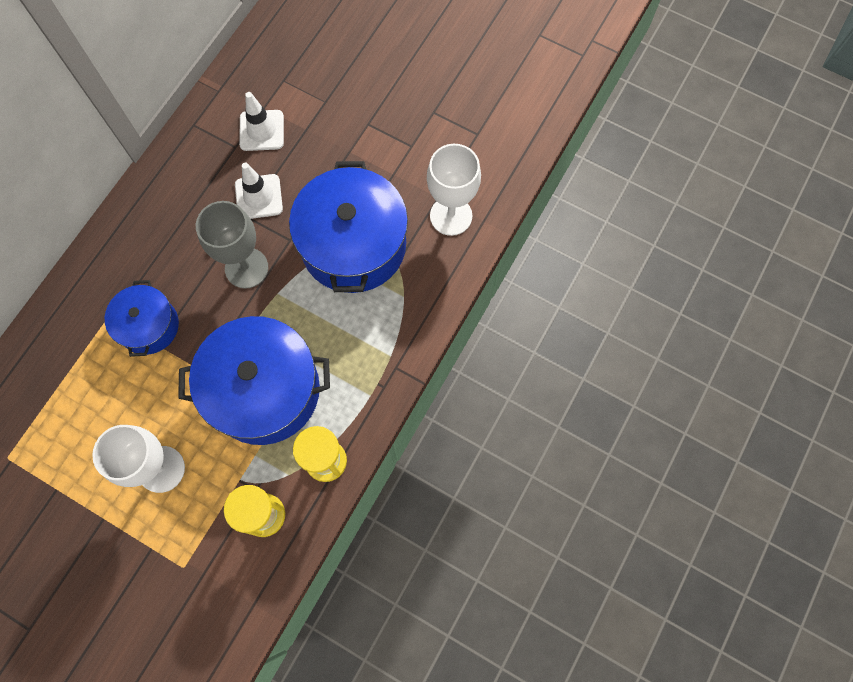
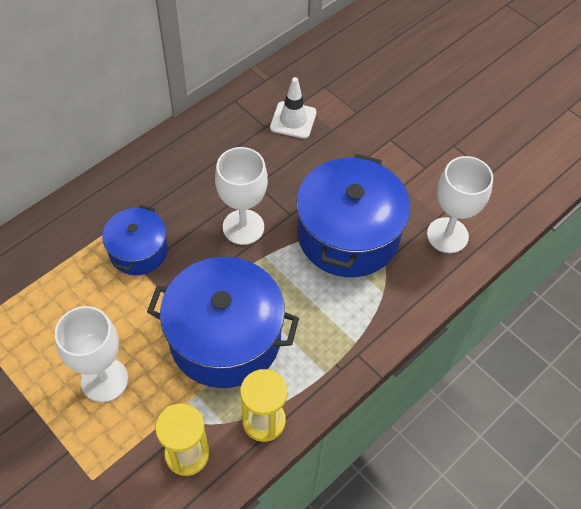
camera: 15 degrees right, 15 degrees down
(246, 268) = (243, 227): grey goblet -> white goblet
(259, 197) = (273, 172): white traffic cone -> none

